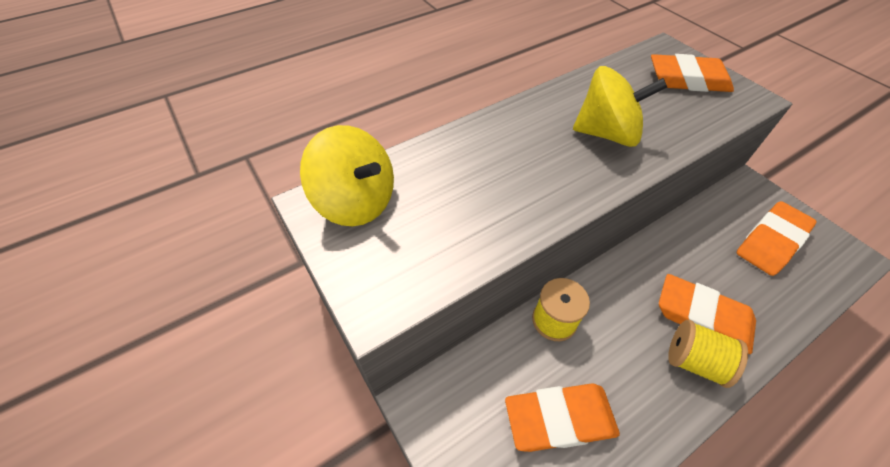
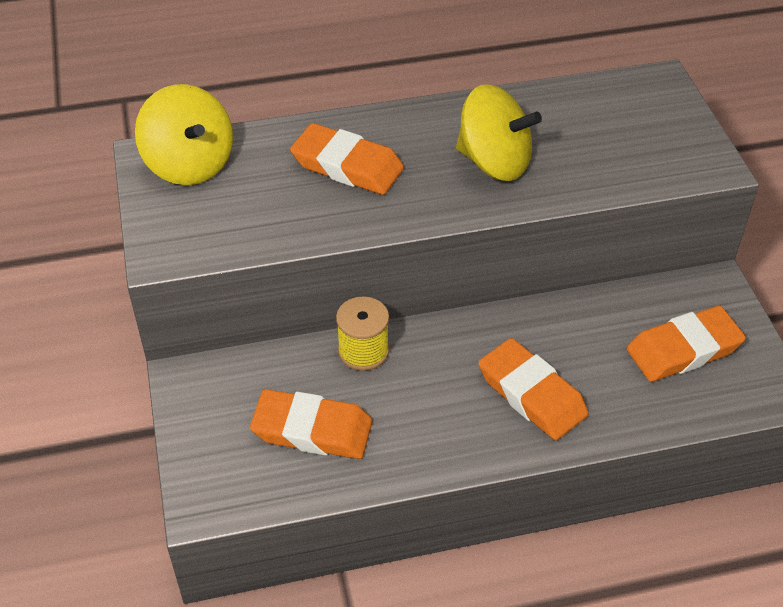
camera: 20 degrees right, 5 degrees down
(687, 80) = (648, 126): orange eraser -> orange eraser (347, 166)
(694, 361) = (488, 428): yellow spool -> none

